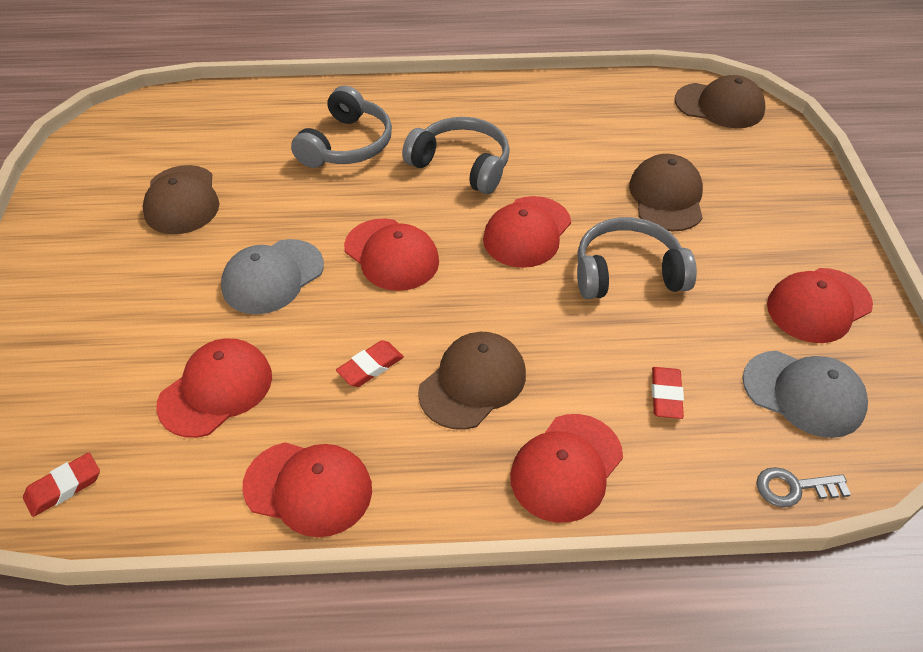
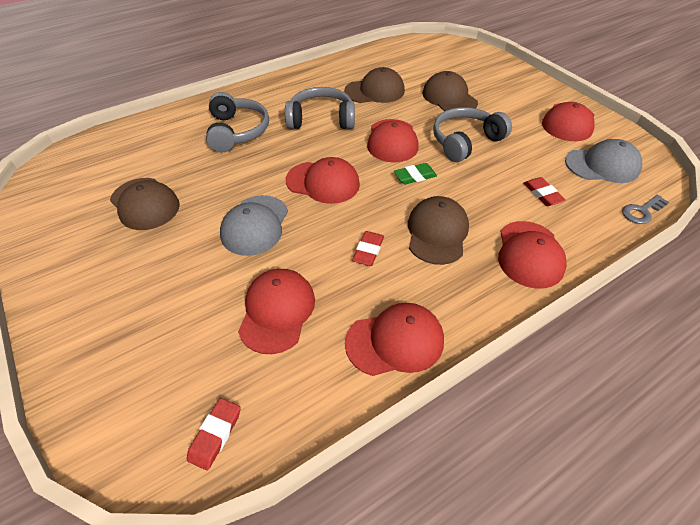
camera: 30 degrees left, 0 degrees up
(512, 295) = (415, 176): none -> green eraser
(719, 106) = (434, 47): brown cap -> brown cap (375, 91)

